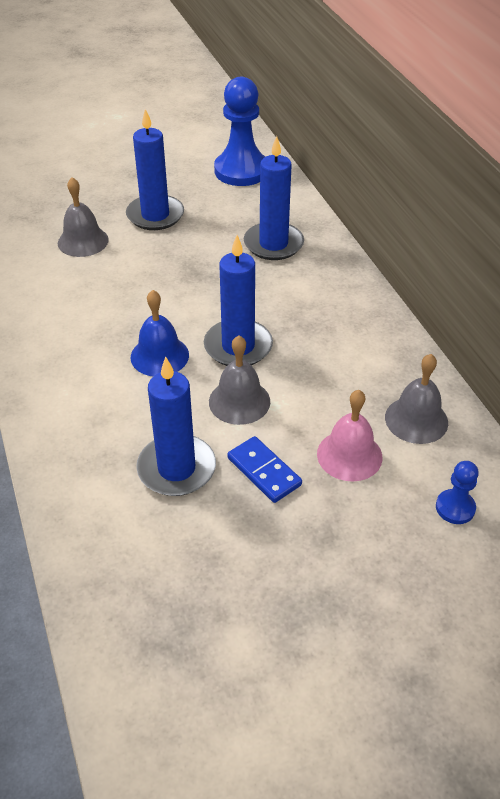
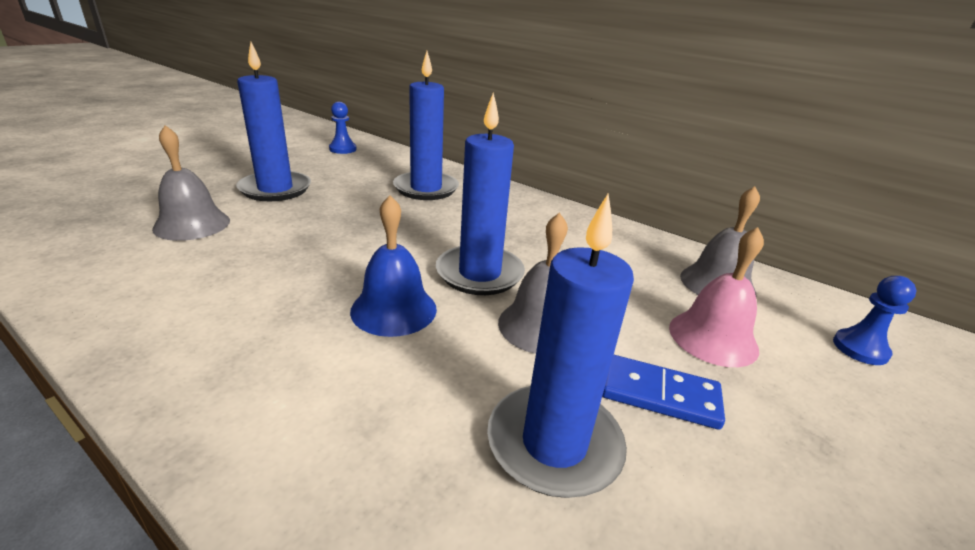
camera: 35 degrees left, 15 degrees down
(241, 171) = (343, 149): blue pawn -> blue pawn, size x0.47

